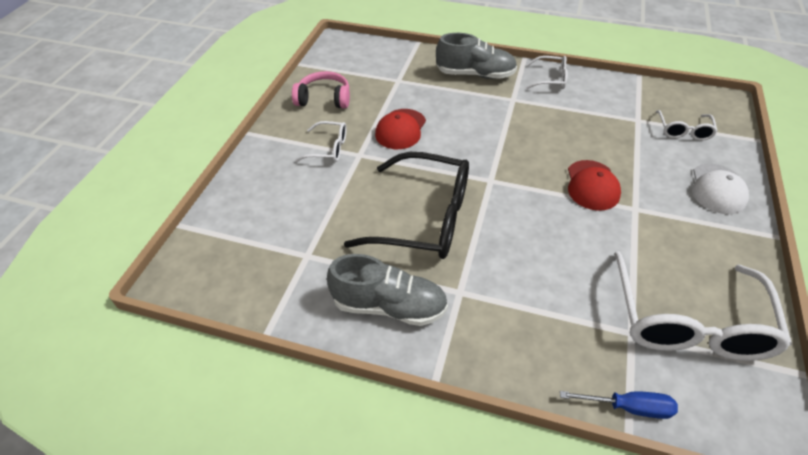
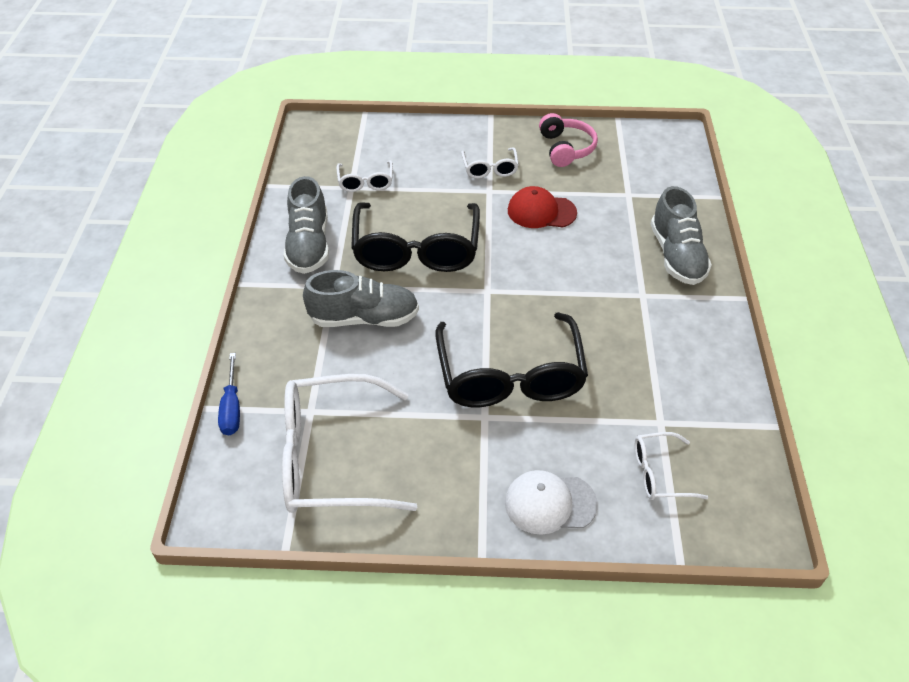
camera: 75 degrees right, 0 degrees up
(511, 272) = (364, 318): none -> grey shoe
(551, 79) = (708, 328): white glasses -> white glasses (365, 182)
(592, 185) = (510, 376): red cap -> black glasses

